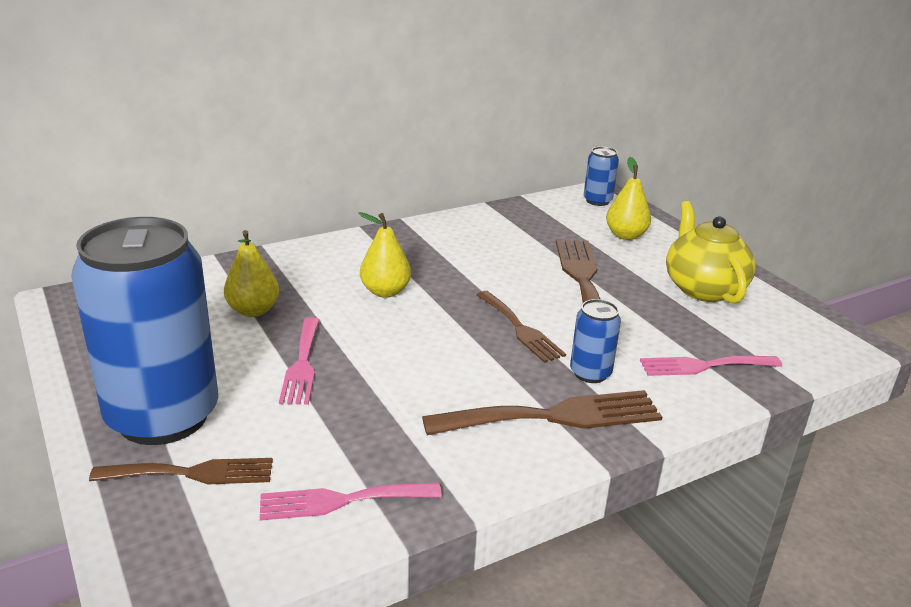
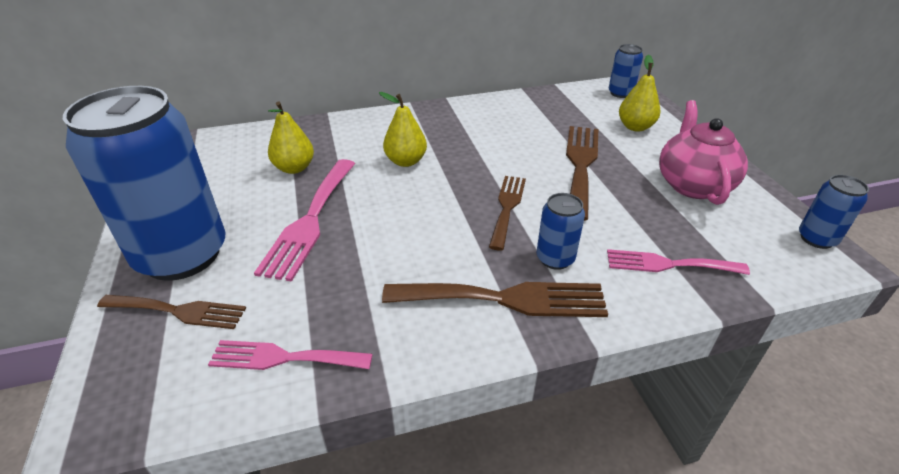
camera: 15 degrees right, 10 degrees up
(302, 364) = (310, 221): pink fork -> pink fork, size x1.53
(520, 329) = (507, 207): brown fork -> brown fork turned 150 degrees counterclockwise
(703, 288) = (693, 184): yellow teapot -> pink teapot
(833, 328) = (816, 239): none -> blue can

